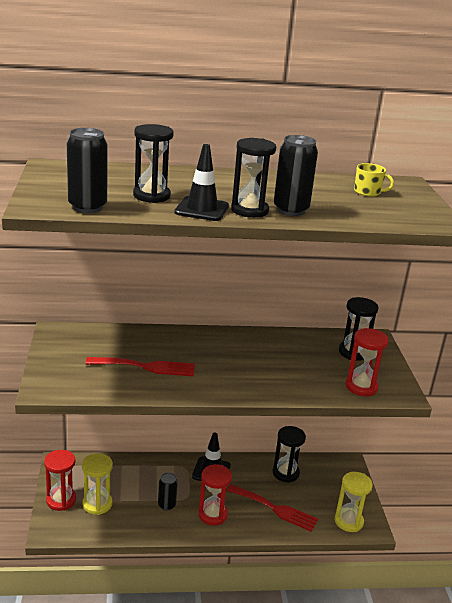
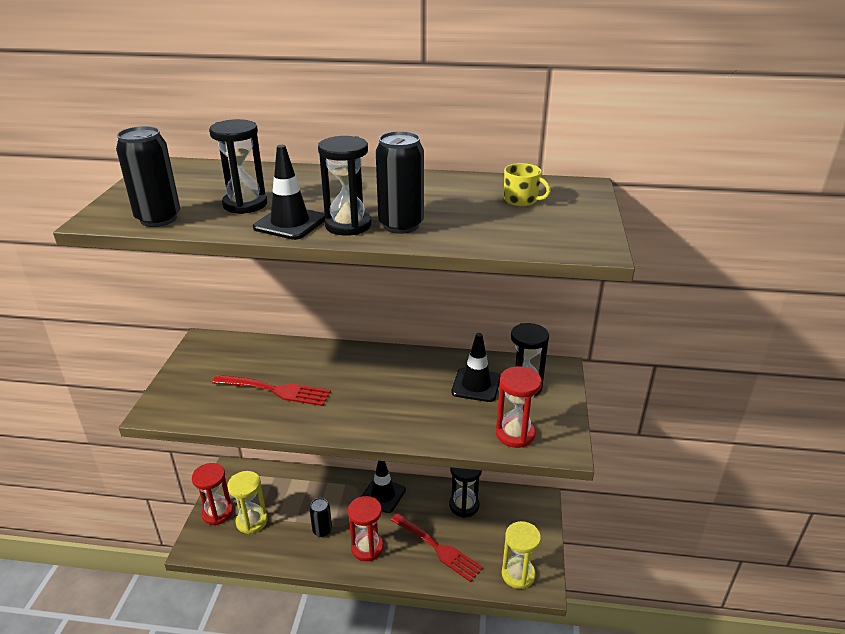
camera: 15 degrees right, 5 degrees up
(314, 353) = (476, 385): none -> black traffic cone

